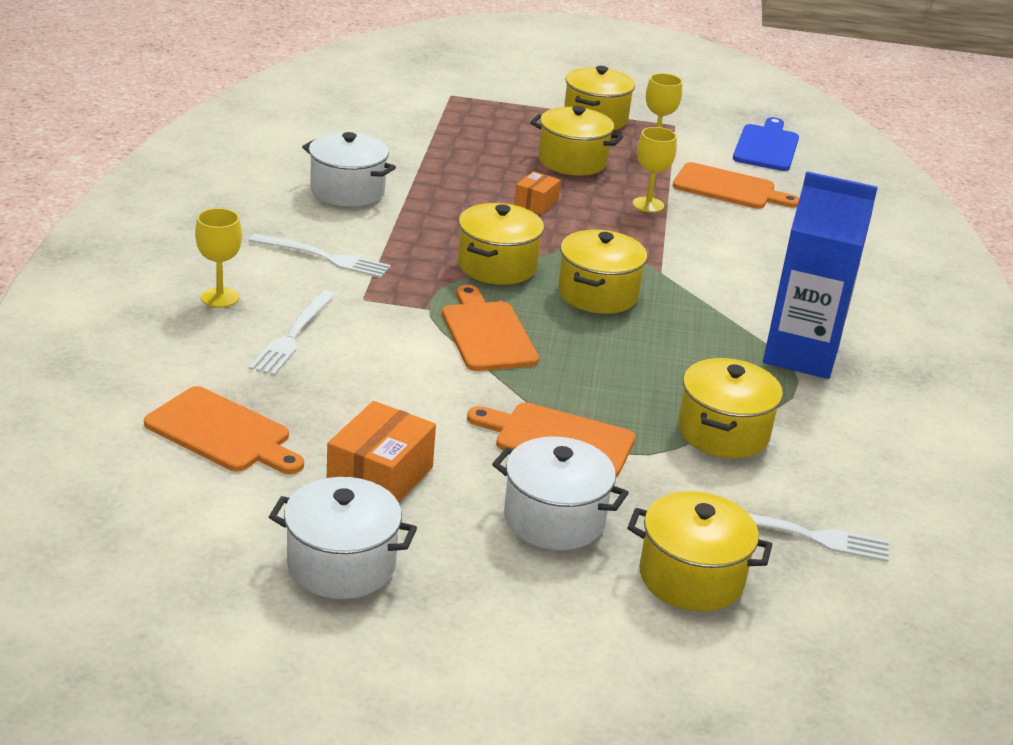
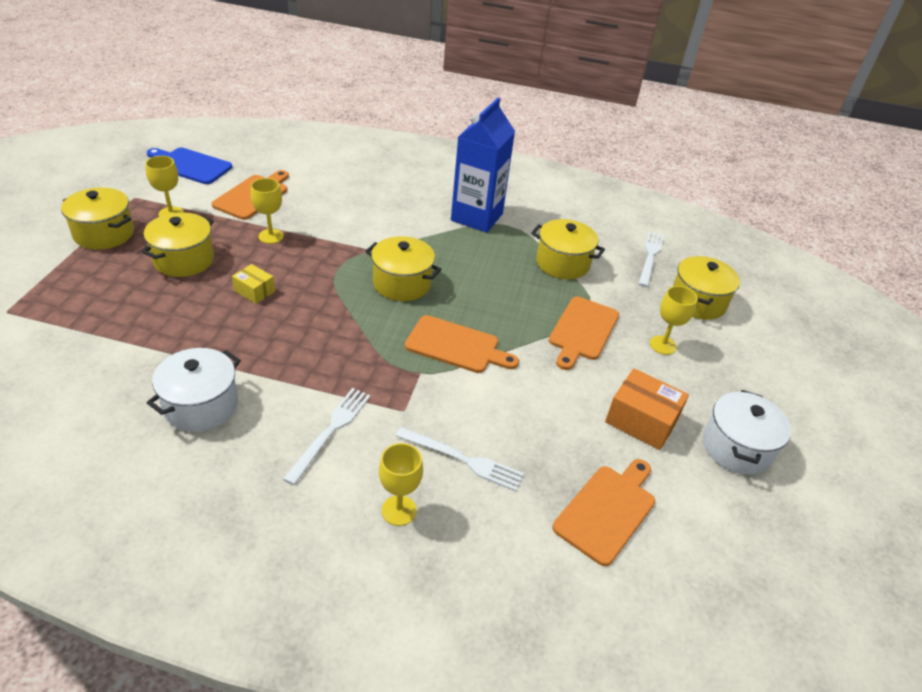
camera: 85 degrees left, 10 degrees up
(487, 333) = (456, 346): orange cutting board -> orange cutting board turned 150 degrees counterclockwise
(497, 266) = (357, 327): yellow pot -> none
(536, 203) = (254, 291): orange box -> yellow box
(554, 519) = (663, 345): white pot -> yellow goblet

